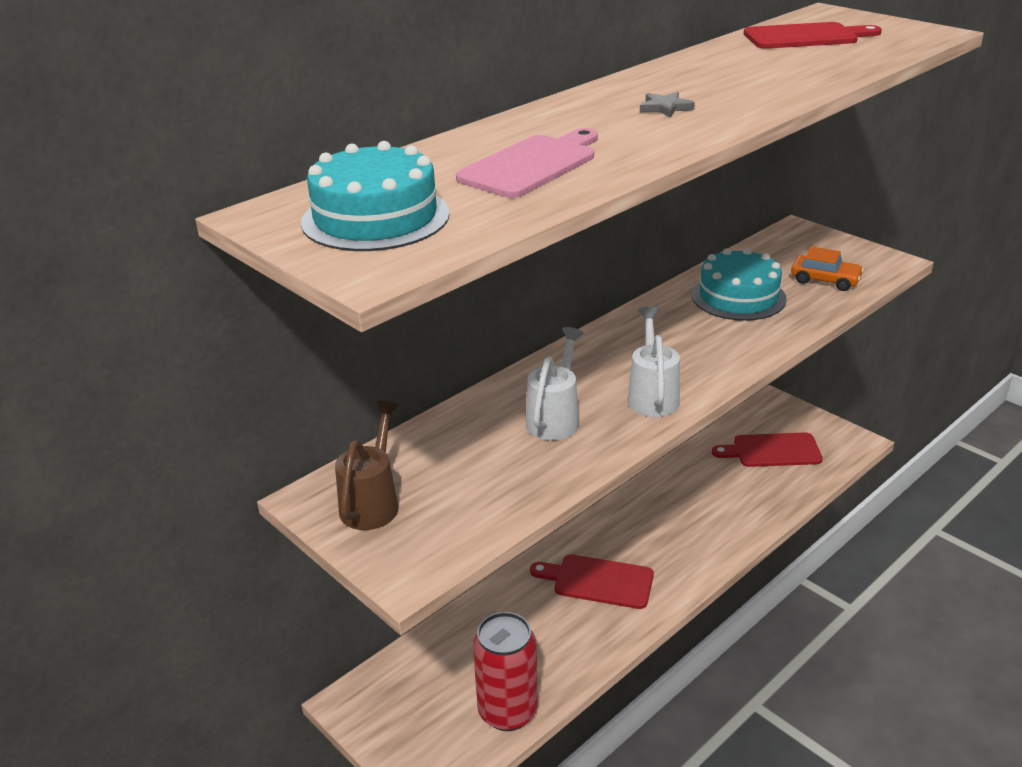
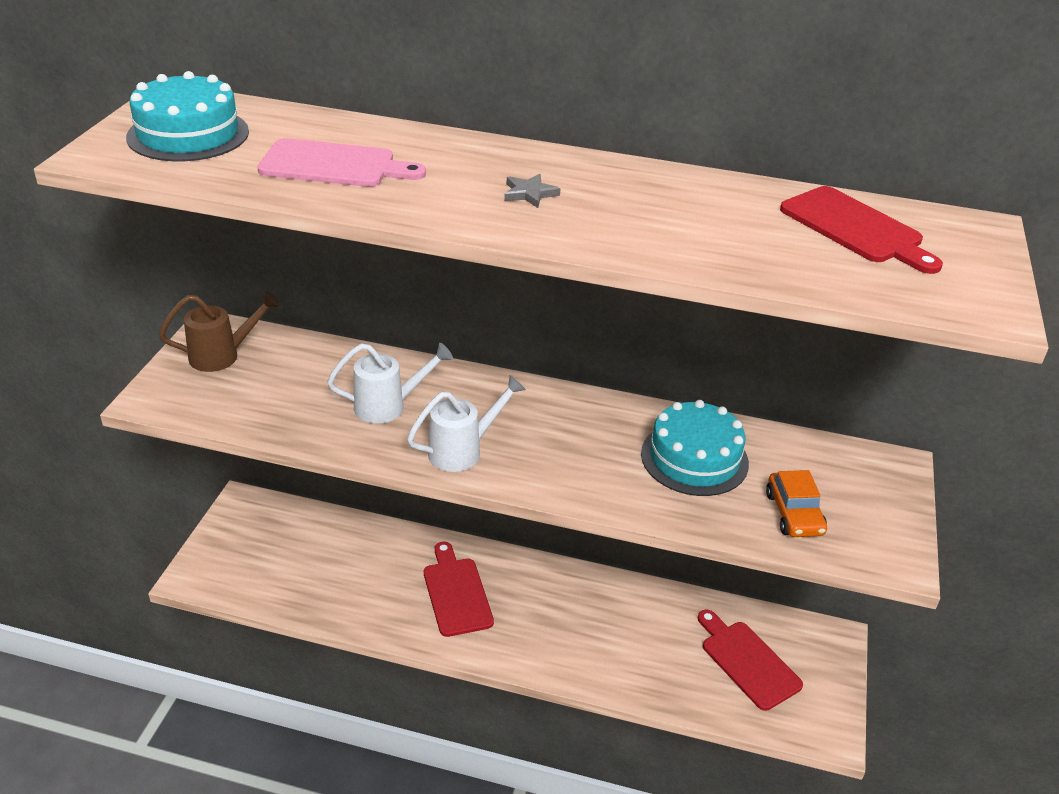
camera: 55 degrees right, 5 degrees up
(508, 711) = (278, 592): red can -> none

